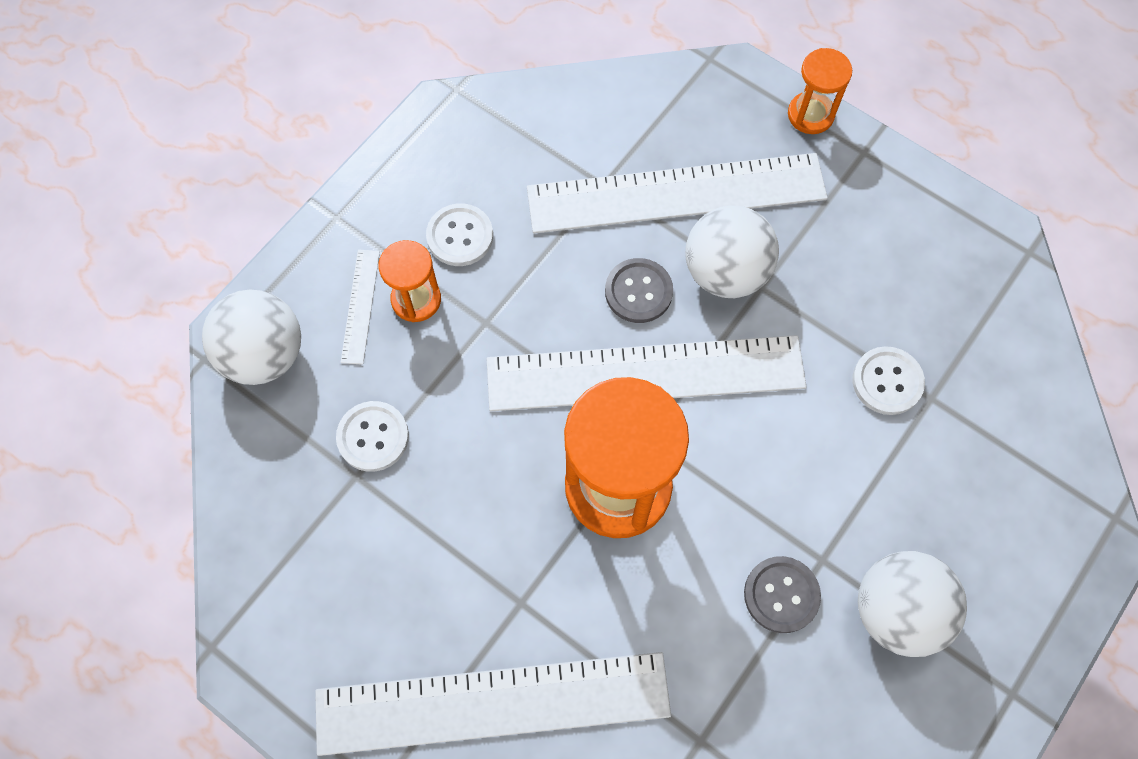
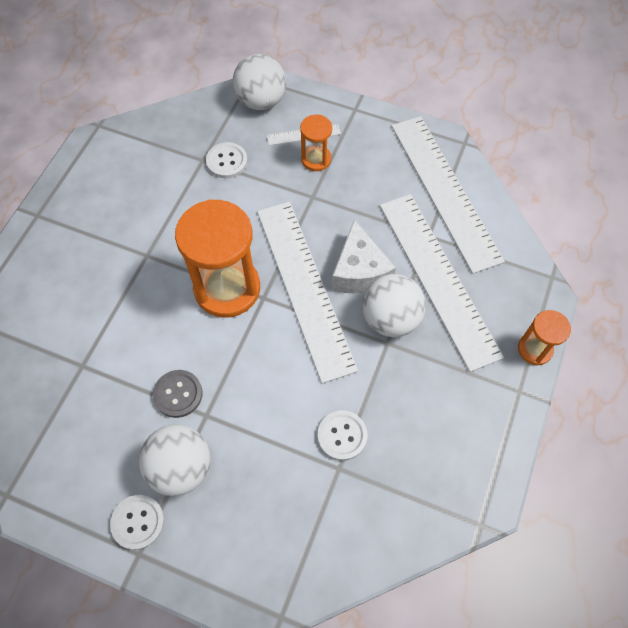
camera: 75 degrees right, 5 degrees down
(460, 236) = (364, 170): white button -> white button (138, 522)
(492, 703) = (88, 255): white ruler -> white ruler (444, 191)
(638, 292) = (359, 271): grey button -> white cheese

